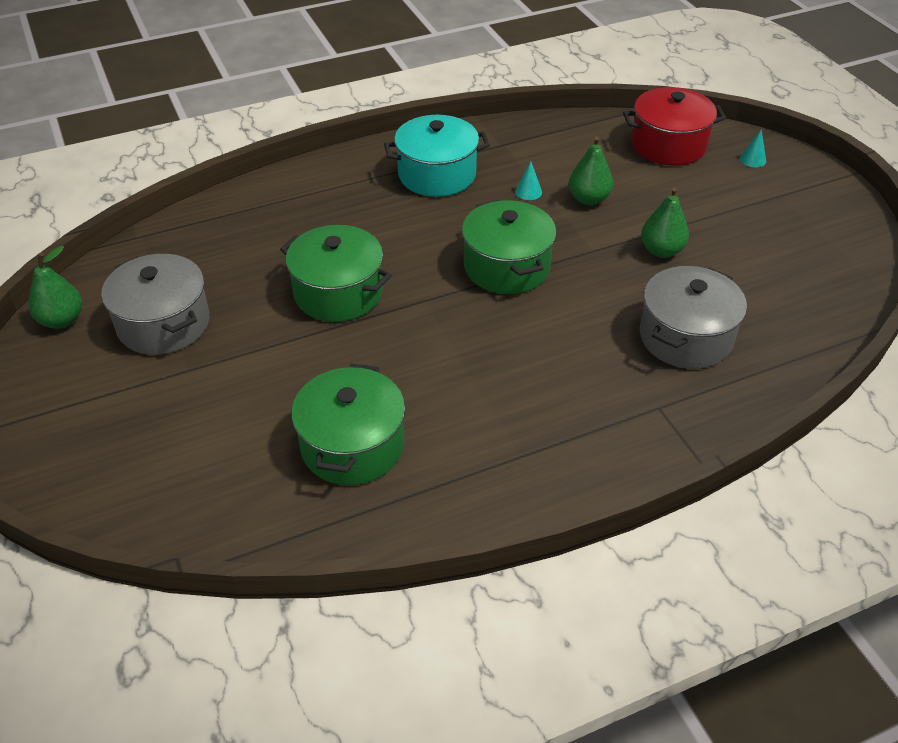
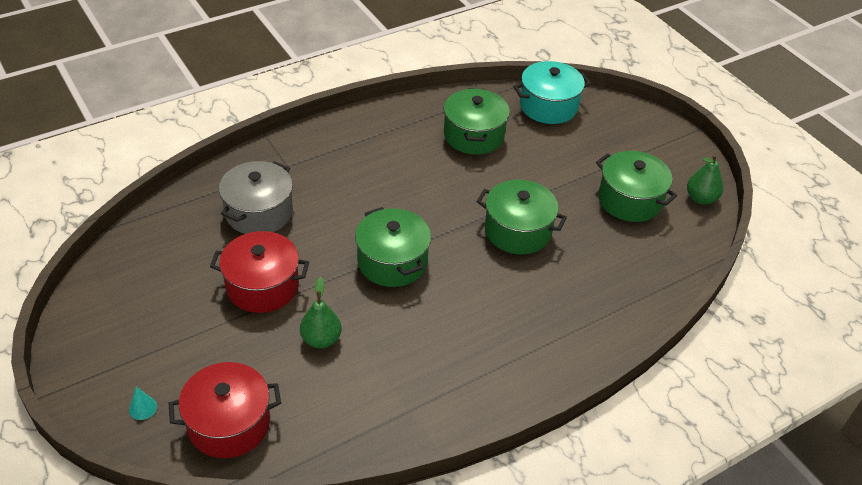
camera: 170 degrees right, 0 degrees up
(163, 324) = (630, 200): grey pot -> green pot
(437, 174) = (469, 360): turquoise pot -> turquoise pot (548, 106)
(528, 192) = (378, 344): turquoise cone -> none
(661, 250) = (262, 286): green pear -> red pot

